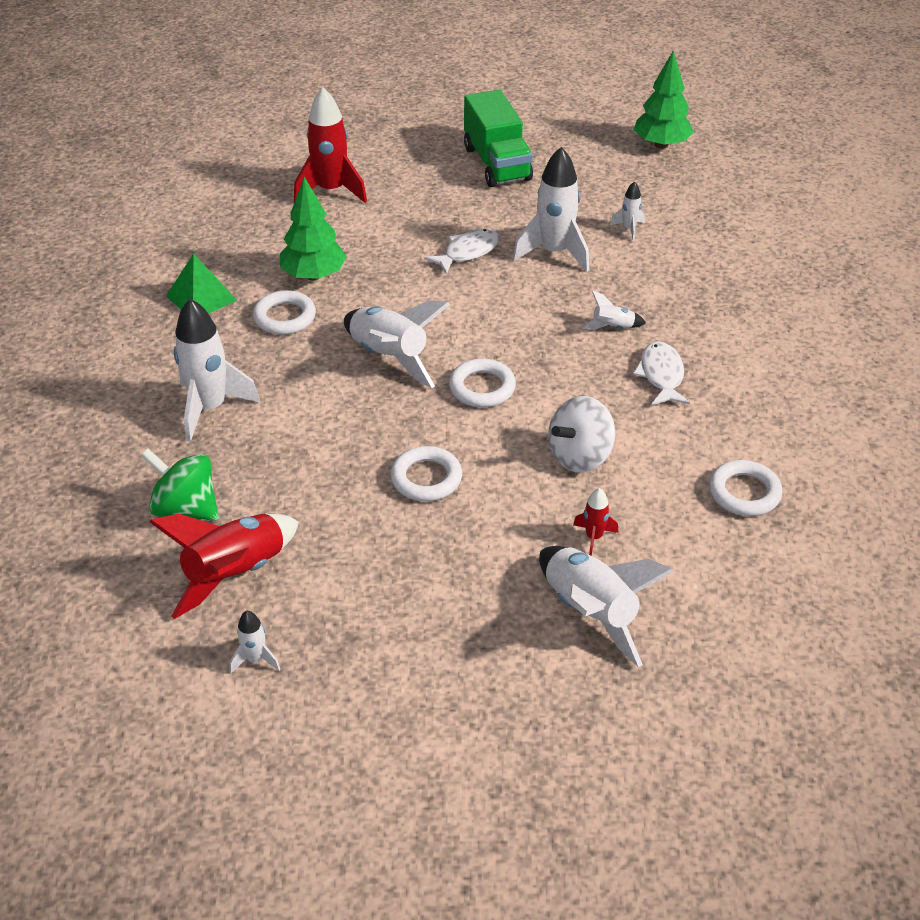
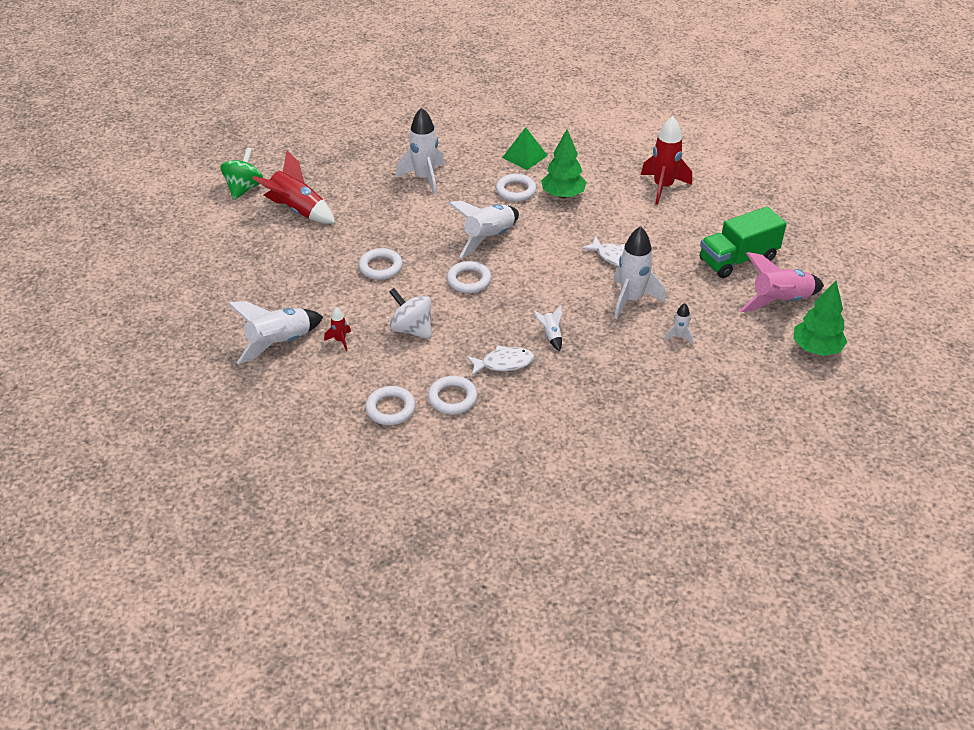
camera: 80 degrees right, 0 degrees up
(186, 508) = (343, 185): green spinning top -> green spinning top (244, 188)
(255, 659) = (241, 227): white rocket -> none
(578, 151) = (780, 301): none -> pink rocket
(726, 430) = (452, 398): none -> white ring

